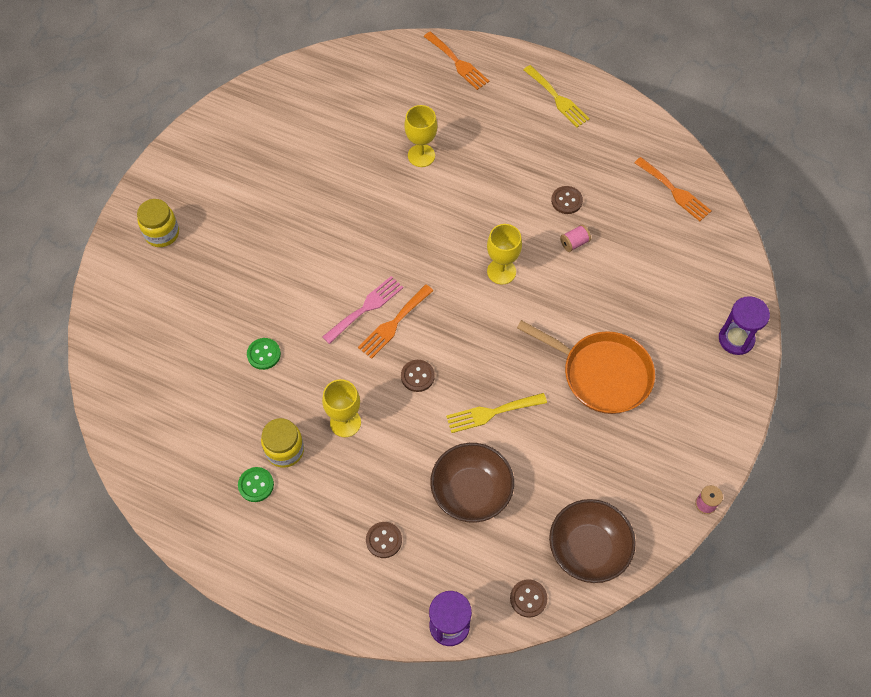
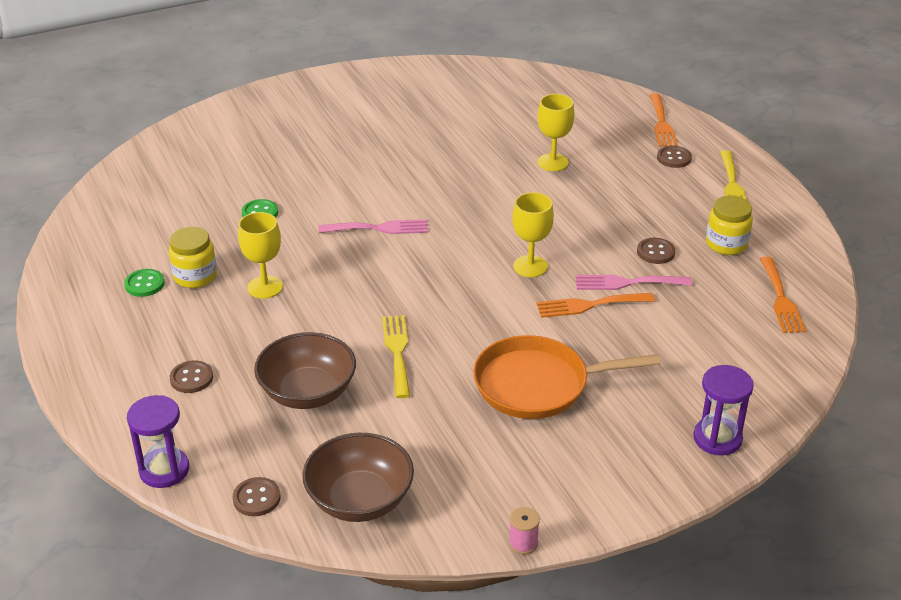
camera: 40 degrees right, 25 degrees down
(162, 233) = (282, 110): yellow jar -> yellow jar (726, 244)
(394, 324) = (389, 250): orange fork -> orange fork (589, 305)
(417, 376) = (364, 292): brown button -> brown button (674, 158)
(491, 413) = (397, 352): yellow fork -> yellow fork turned 60 degrees clockwise
(574, 243) = (627, 283): pink spool -> pink fork
(601, 374) = (538, 384): orange pan -> orange pan turned 105 degrees clockwise

